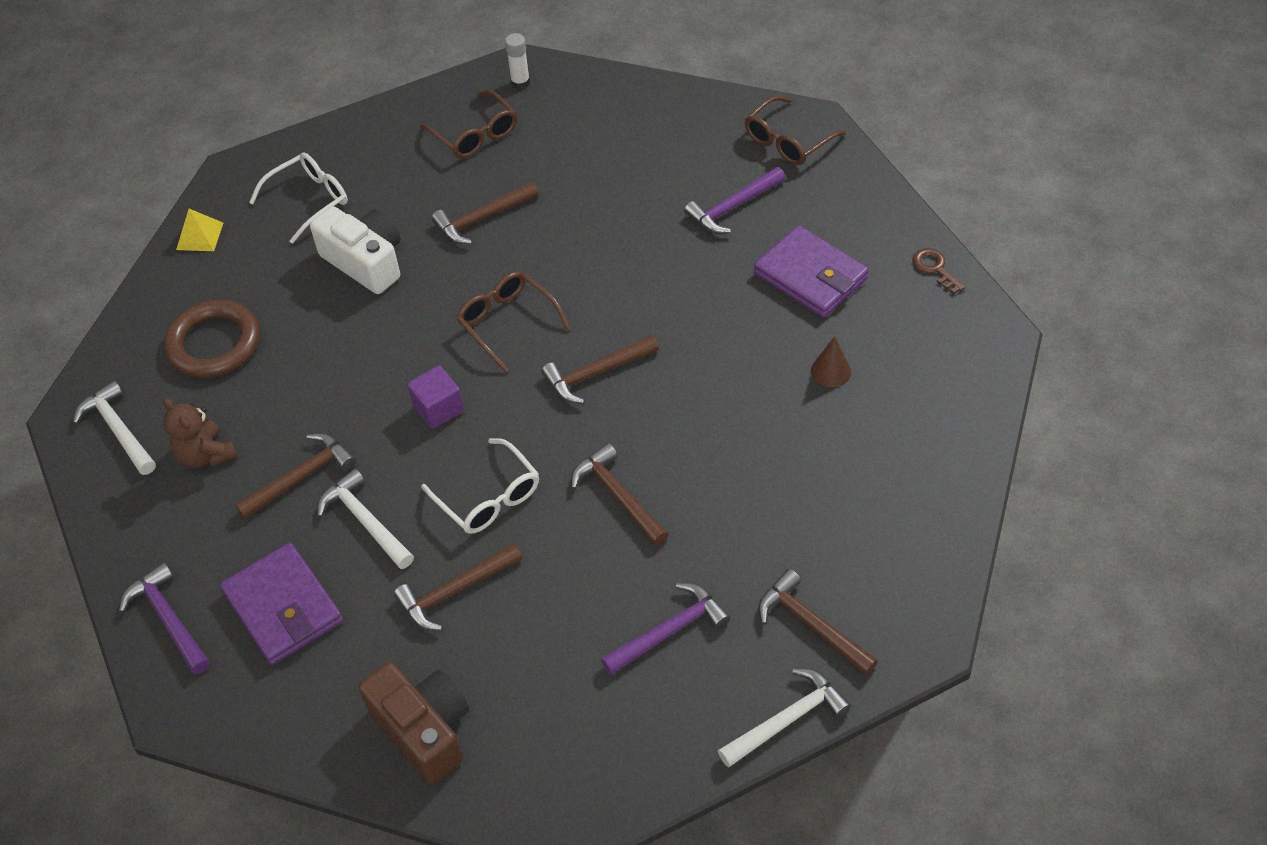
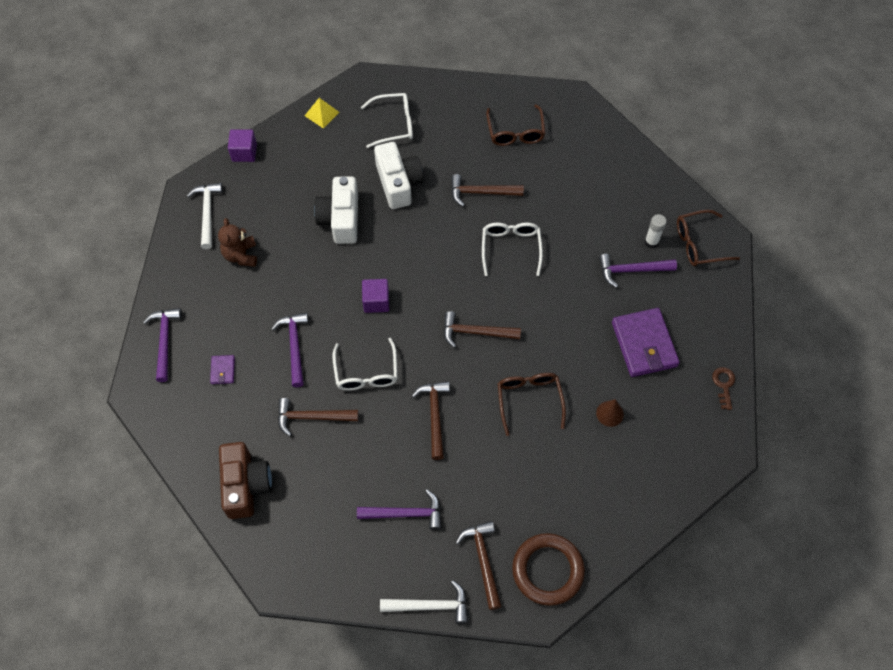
camera: 30 degrees right, 10 degrees up
(120, 332) = (244, 152): none -> purple cube
(214, 344) = (287, 188): brown ring -> brown ring (547, 570)
(283, 607) = (223, 370): purple wallet -> purple wallet, size x0.45
(301, 477) = (279, 299): brown hammer -> none
(317, 341) = (340, 219): none -> white camera
(365, 521) = (294, 346): white hammer -> purple hammer
(507, 322) = (449, 269): brown glasses -> brown glasses (529, 400)
(520, 82) = (566, 110): white glue stick -> white glue stick (651, 242)
(567, 259) = (511, 248): none -> white glasses

